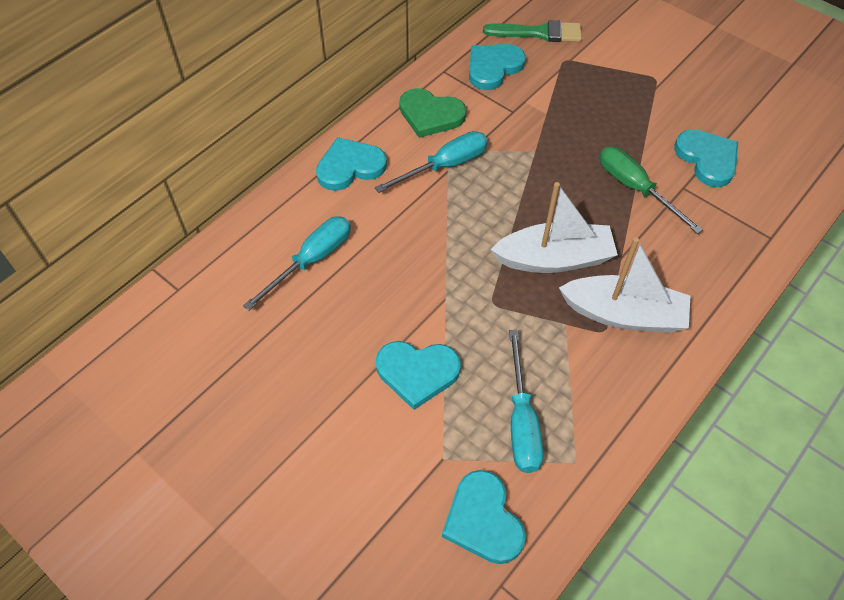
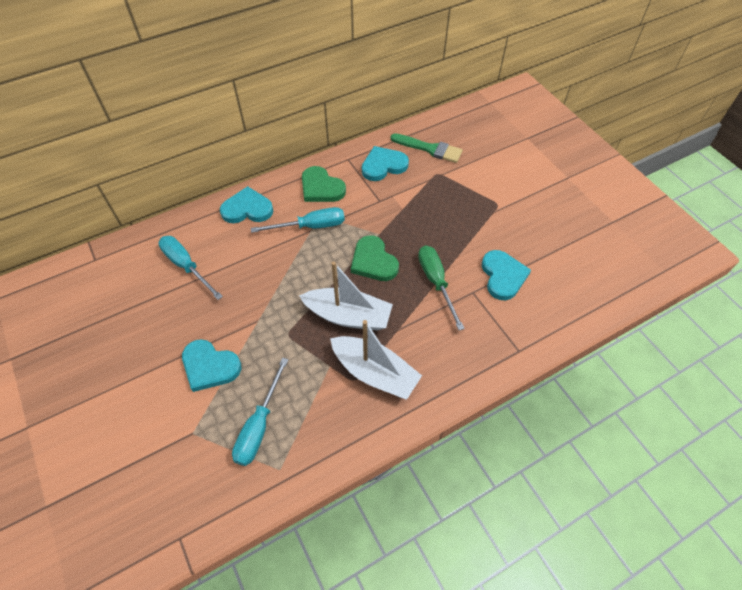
camera: 20 degrees right, 0 degrees up
(311, 260) = (186, 266): turquoise screwdriver -> turquoise screwdriver turned 105 degrees counterclockwise
(483, 520) = (193, 487): turquoise heart -> none
(547, 185) = (373, 261): none -> green heart

